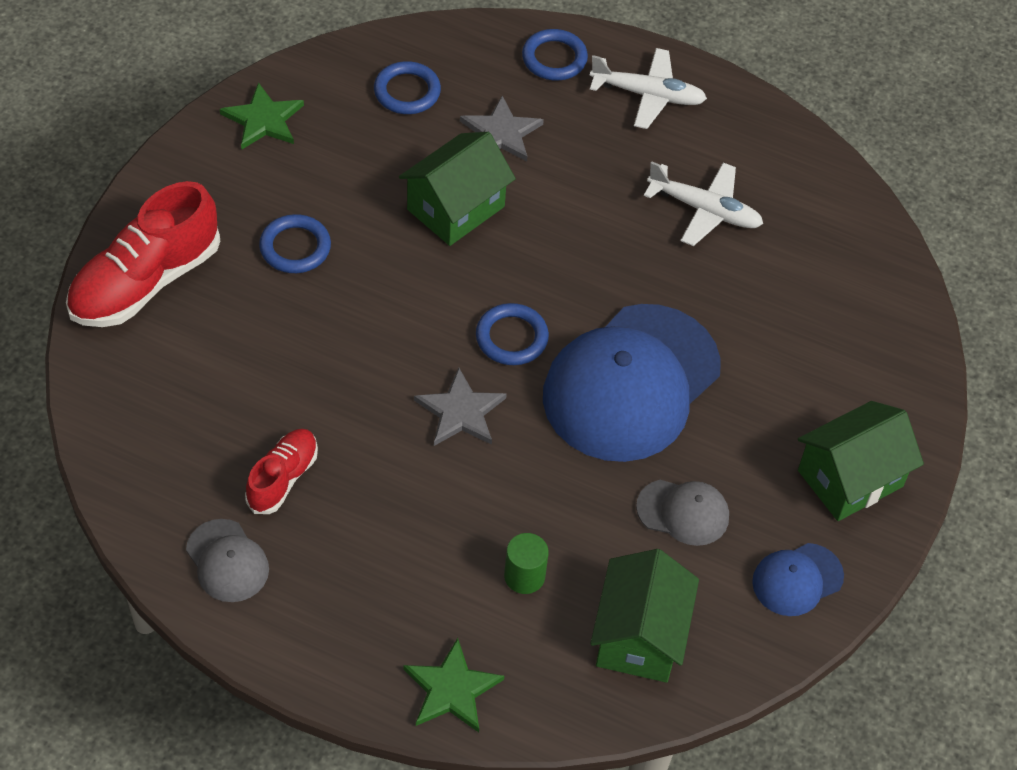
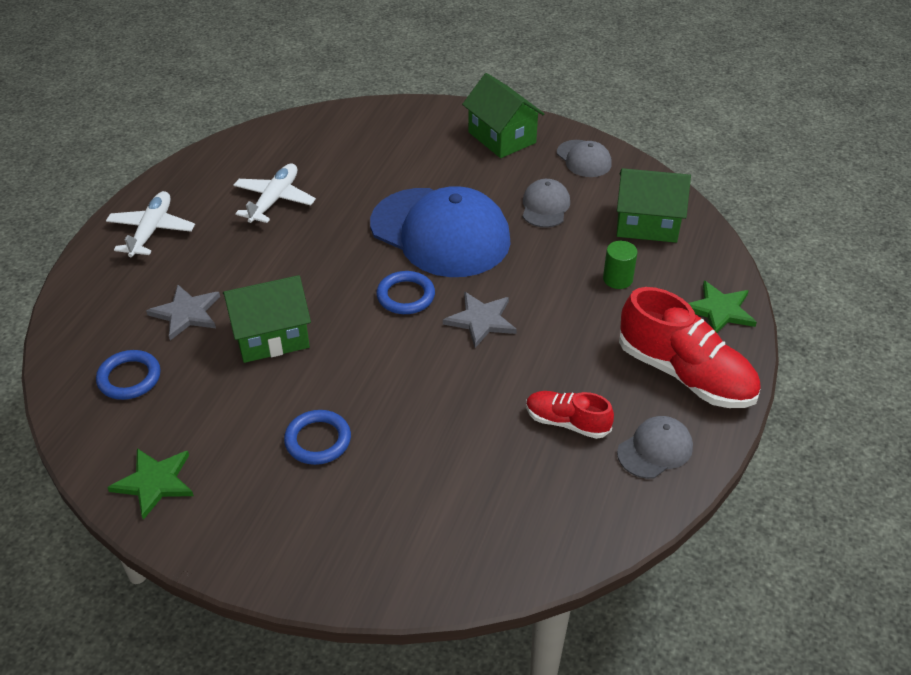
camera: 90 degrees left, 10 degrees down
(145, 282) = (365, 552): red shoe -> red shoe (685, 374)
(456, 208) = (271, 336): green house -> green house turned 60 degrees counterclockwise
(554, 58) = (101, 285): blue ring -> none
(797, 580) = (584, 159): blue cap -> grey cap

